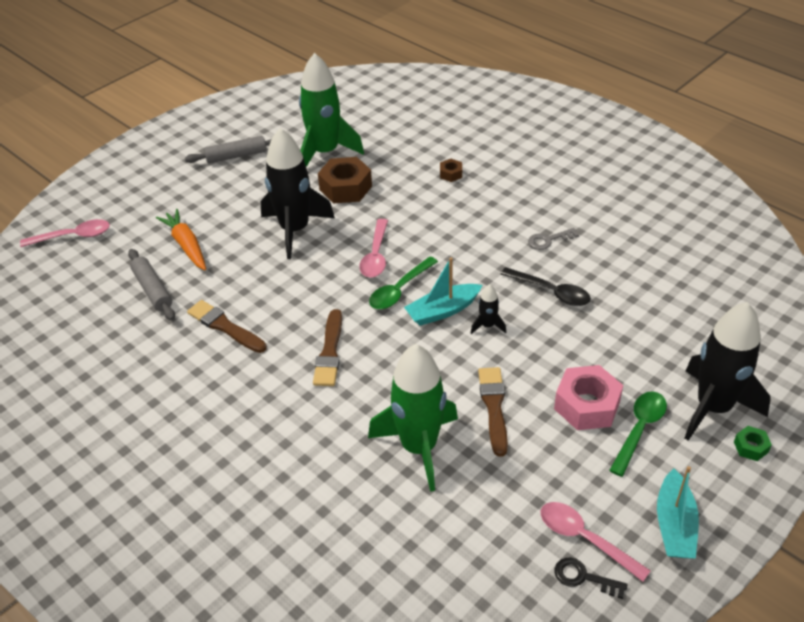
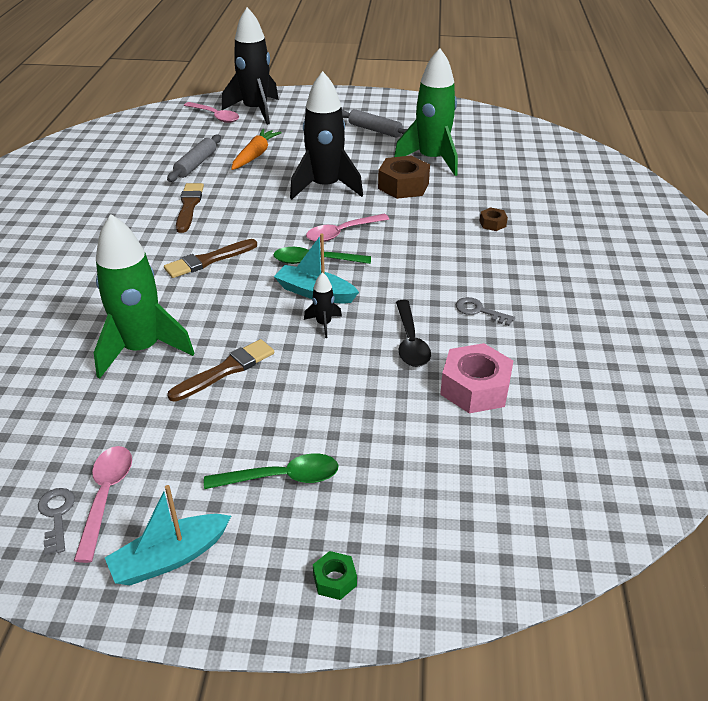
camera: 50 degrees right, 5 degrees down
(583, 577) = (56, 515): black key -> grey key
(587, 405) = (281, 427): pink nut -> pink nut (475, 388)
(713, 408) = (366, 523): black rocket -> black rocket (255, 111)

